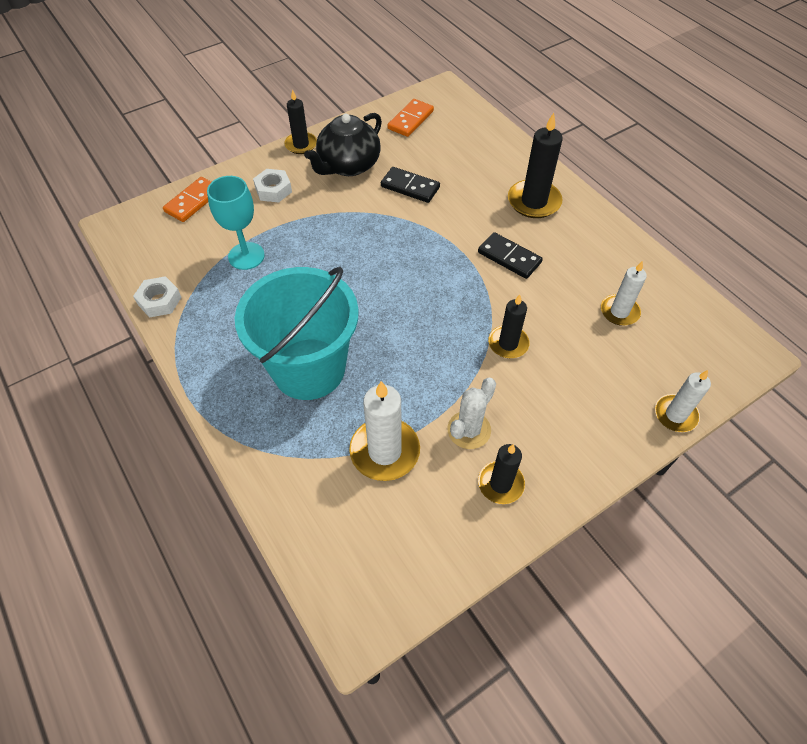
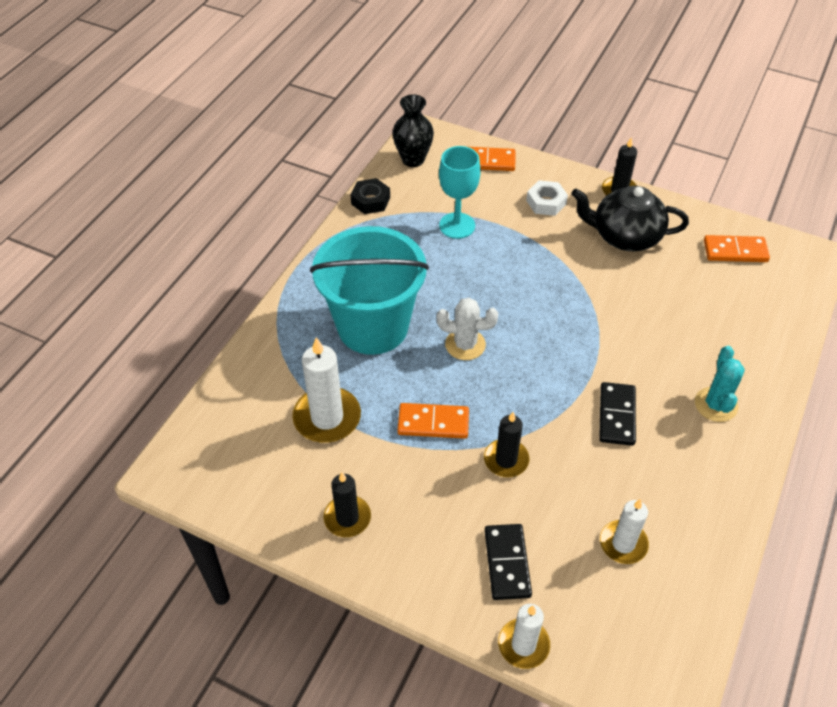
camera: 60 degrees right, 5 degrees down
(140, 247) = (413, 159): none -> black vase
(159, 301) = (370, 201): white nut -> black nut
(410, 187) = (640, 295): black domino -> black domino (507, 563)
(442, 374) = (433, 423): none -> orange domino
(469, 430) = (387, 469): white cactus -> white cactus (465, 344)
(534, 201) = (715, 405): black candle -> turquoise cactus

